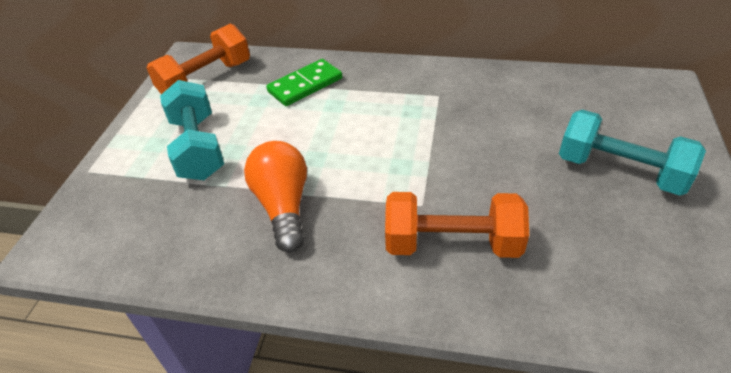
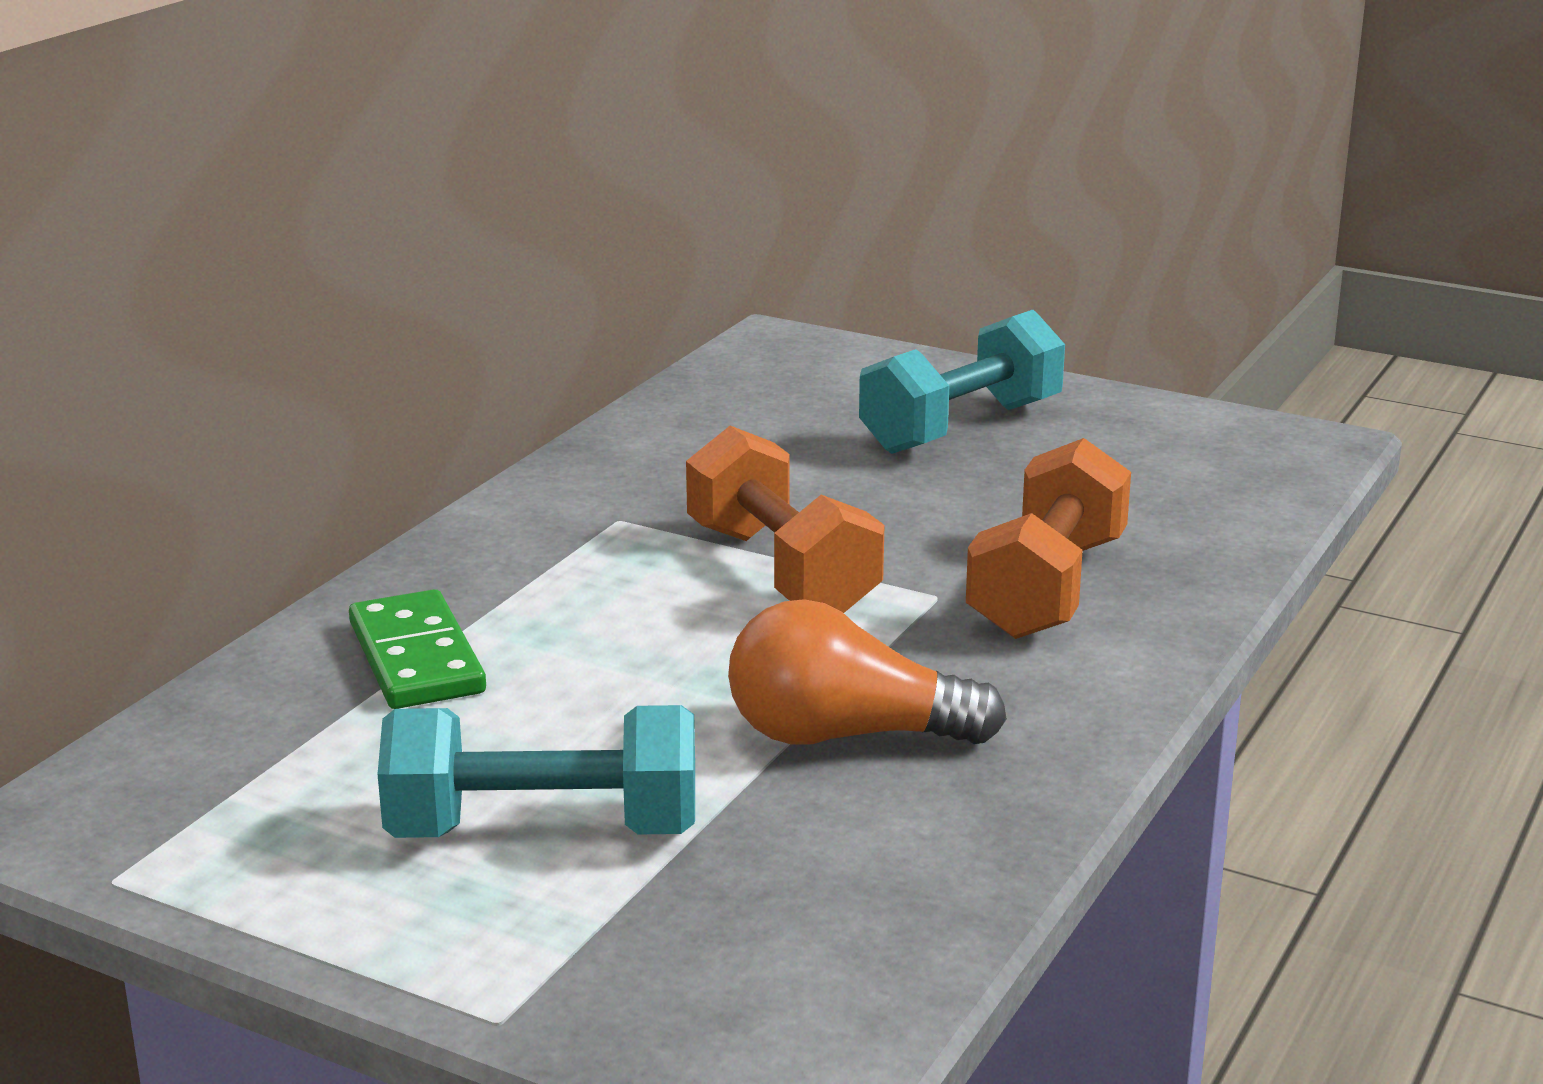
camera: 75 degrees left, 20 degrees down
(206, 80) = (224, 799): orange dumbbell -> orange dumbbell (782, 571)

